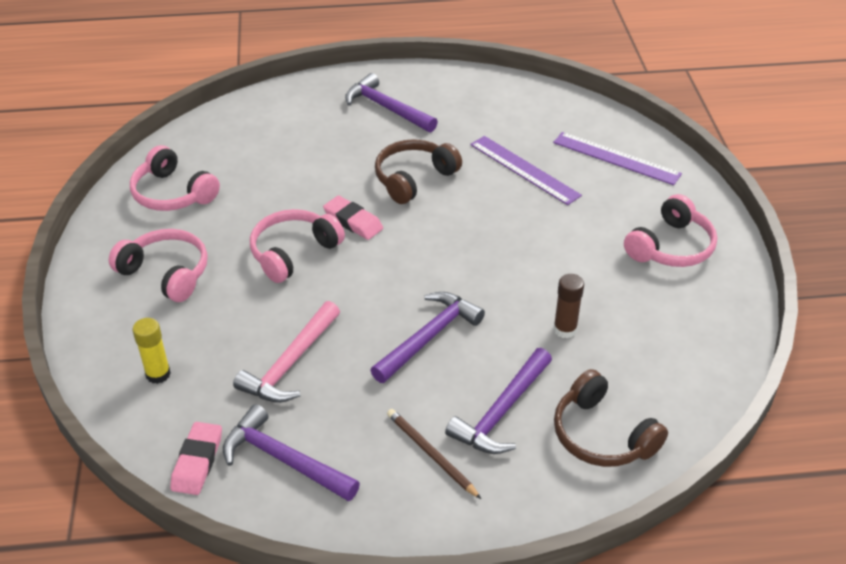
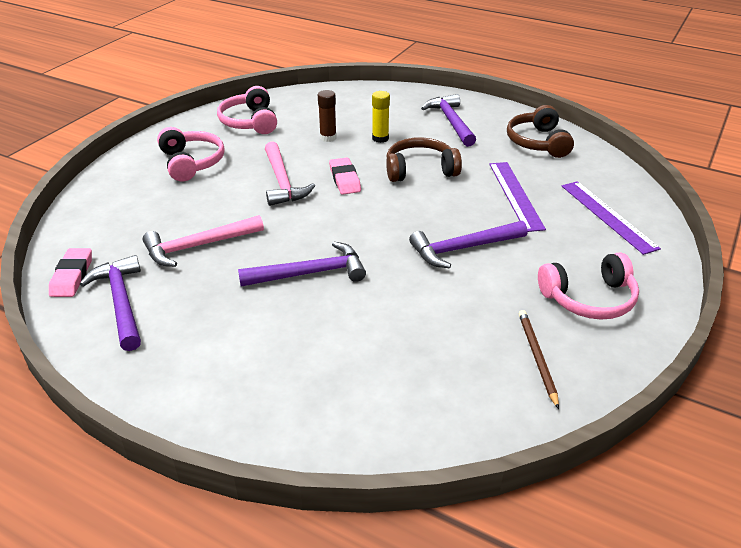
camera: 35 degrees right, 5 degrees down
(158, 374) = (115, 215): yellow glue stick -> yellow glue stick (380, 138)
(197, 461) = (72, 276): pink eraser -> pink eraser turned 45 degrees counterclockwise
(293, 252) = (282, 182): pink headphones -> pink hammer
(431, 454) = (217, 351): brown pencil -> brown pencil (537, 357)
(501, 412) = (303, 350): purple hammer -> purple hammer (463, 248)
(565, 329) = (422, 317): brown glue stick -> brown glue stick (328, 137)
(602, 435) = (363, 410): brown headphones -> brown headphones (538, 142)

